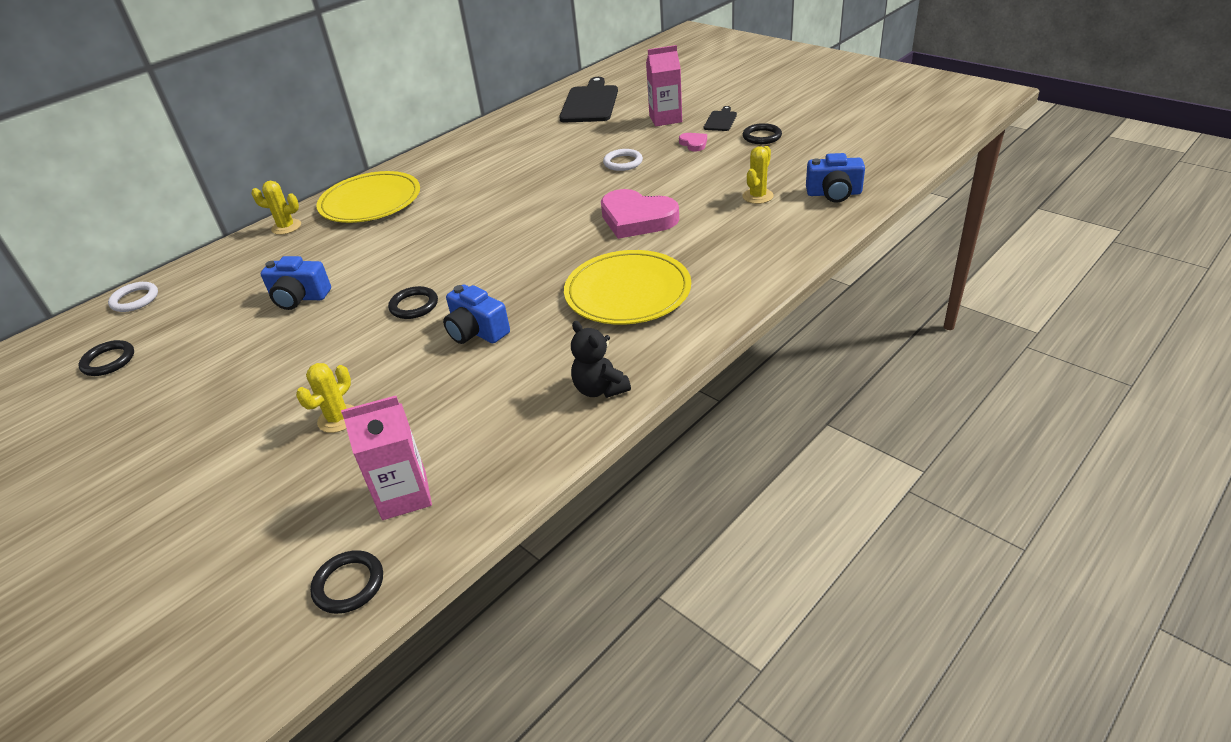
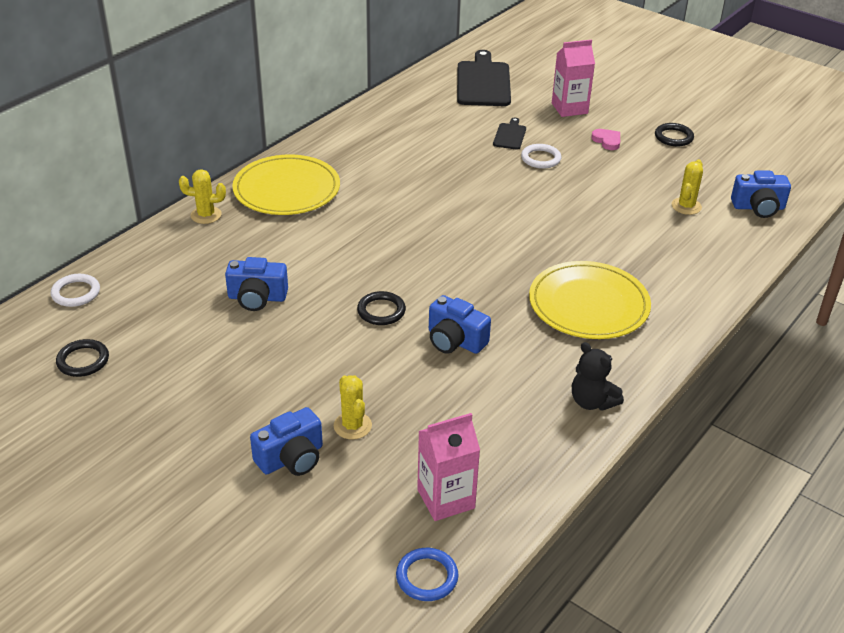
camera: 10 degrees left, 0 degrees up
(261, 453) = (291, 458): none -> blue camera
(338, 419) = (352, 426): yellow cactus -> yellow cactus turned 45 degrees counterclockwise
(348, 584) = (427, 577): black ring -> blue ring
(637, 219) = (574, 225): pink heart -> none
(721, 120) = (627, 114): black cutting board -> black cutting board (510, 135)

